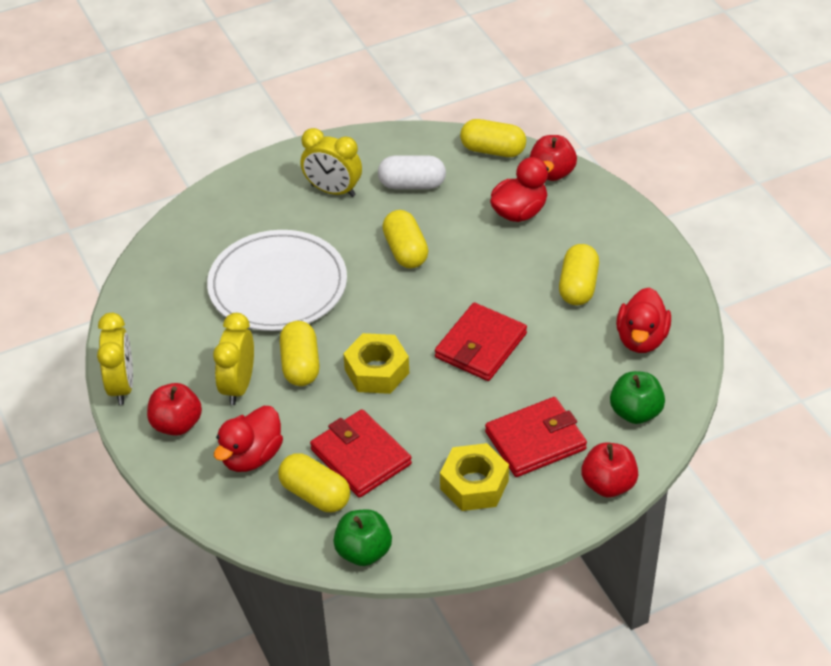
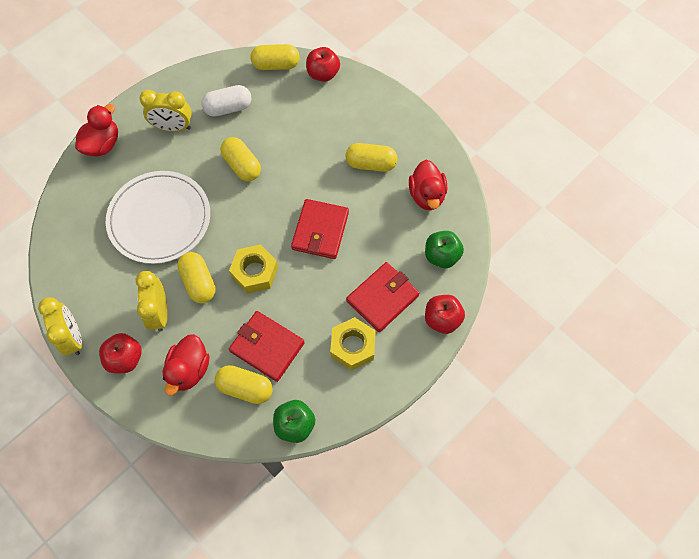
camera: 20 degrees left, 20 degrees up
(519, 212) = (311, 112): red duck -> red duck (102, 144)
(578, 286) = (371, 164): yellow capsule -> yellow capsule turned 75 degrees counterclockwise

